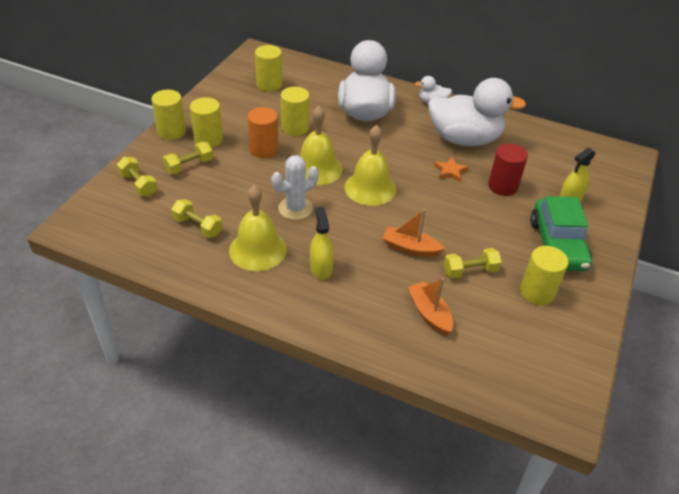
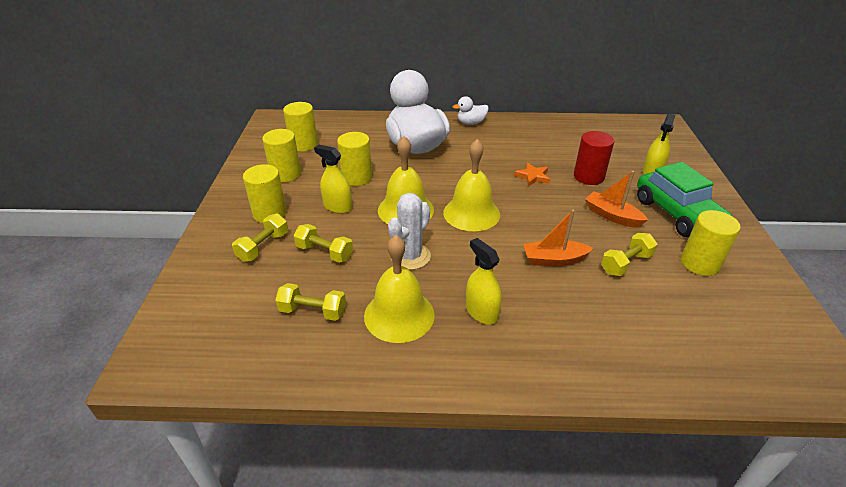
camera: 20 degrees left, 5 degrees down
(138, 184) = (212, 286): yellow dumbbell -> yellow dumbbell (324, 252)
(171, 131) = (222, 216): yellow cylinder -> yellow cylinder (285, 174)
(264, 149) = (337, 207): orange cylinder -> yellow spray bottle
(429, 313) = (625, 321): orange boat -> orange boat (612, 216)
(464, 139) = (523, 146): white duck -> none

